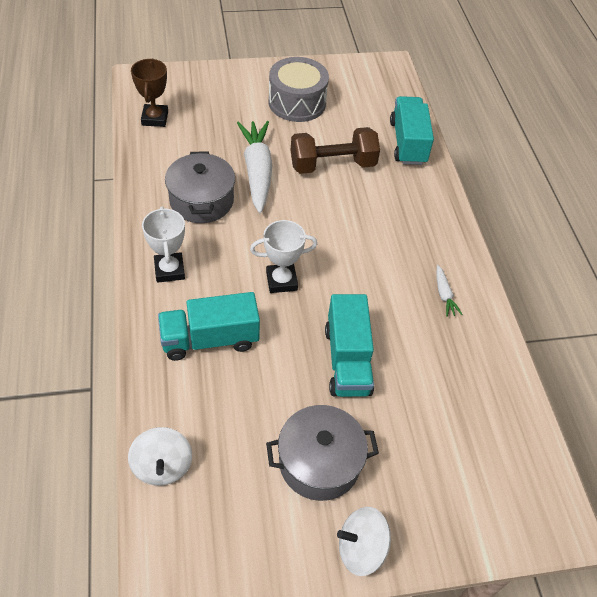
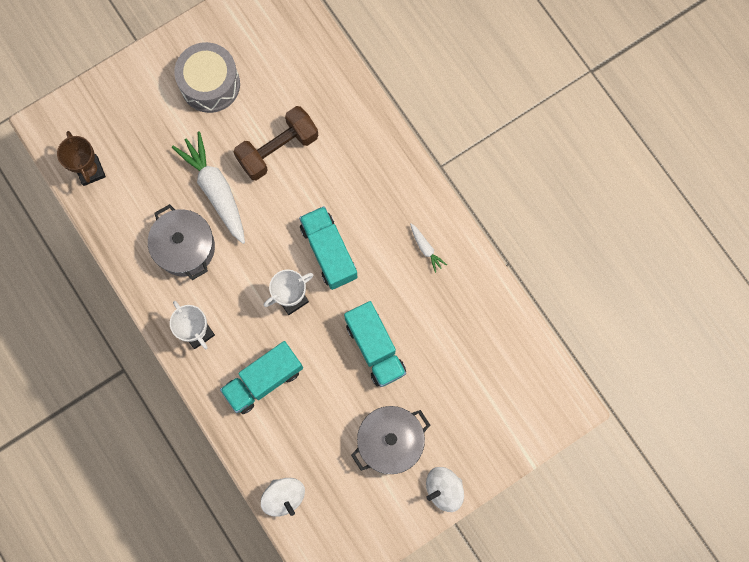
camera: 20 degrees left, 25 degrees up
(408, 143) = (333, 87): turquoise truck -> turquoise truck (329, 252)

